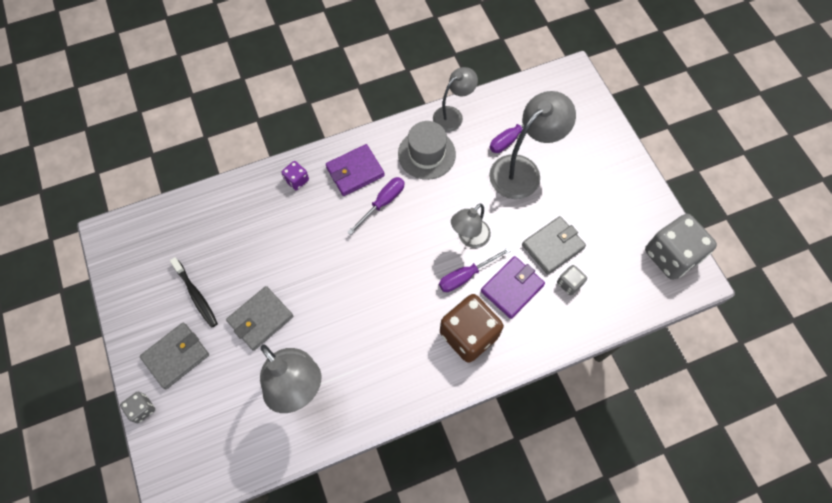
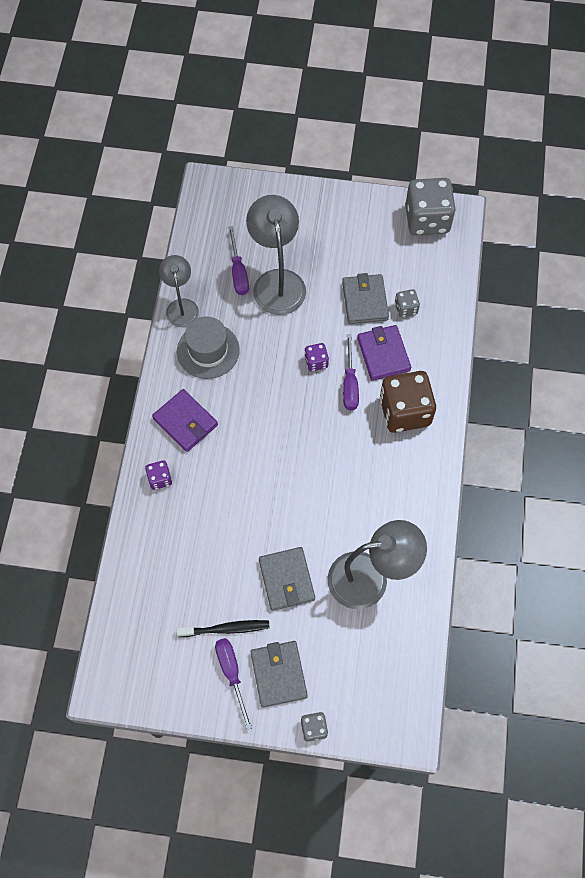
camera: 60 degrees left, 0 degrees up
(355, 172) = (185, 422): purple wallet -> purple wallet turned 45 degrees counterclockwise
(383, 203) = (234, 414): purple screwdriver -> purple screwdriver (232, 673)
(469, 238) = (316, 362): grey lamp -> purple dice

